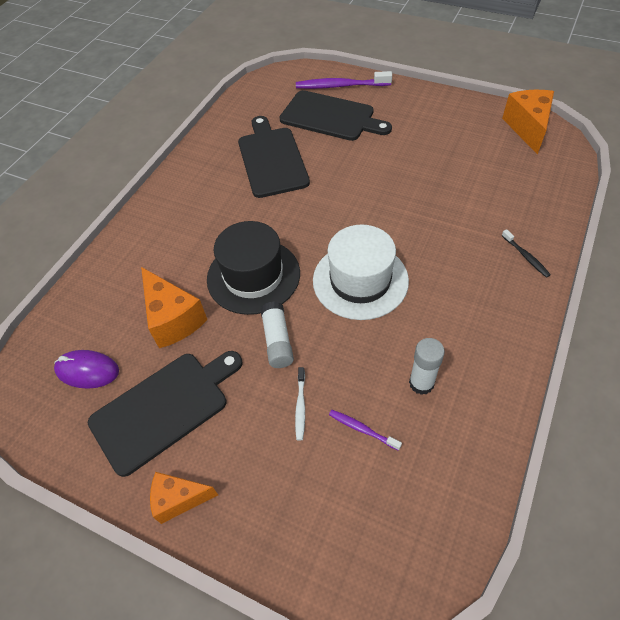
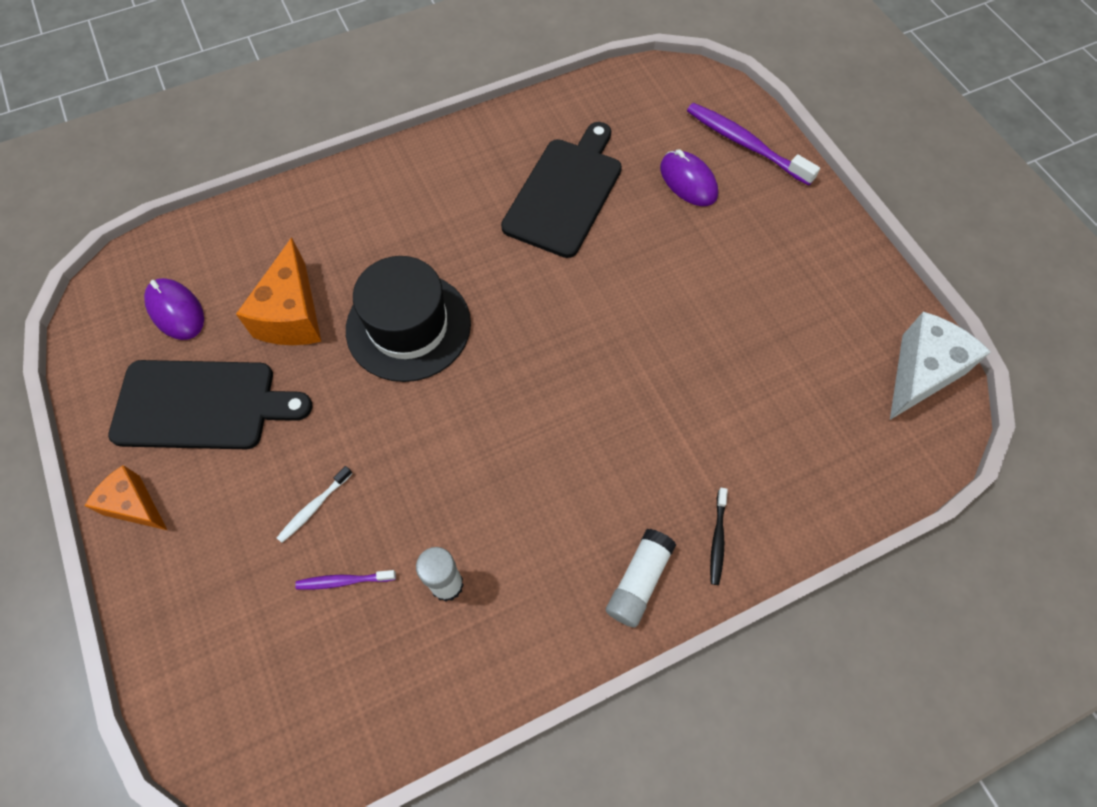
camera: 35 degrees right, 10 degrees up
(277, 341) = (361, 419): white glue stick -> white glue stick (639, 581)
(330, 117) = (688, 181): black cutting board -> purple mouse
(360, 280) = (506, 418): white hat -> none
(362, 429) = (344, 581): purple toothbrush -> purple toothbrush turned 75 degrees counterclockwise
(527, 128) = (920, 373): orange cheese -> white cheese

